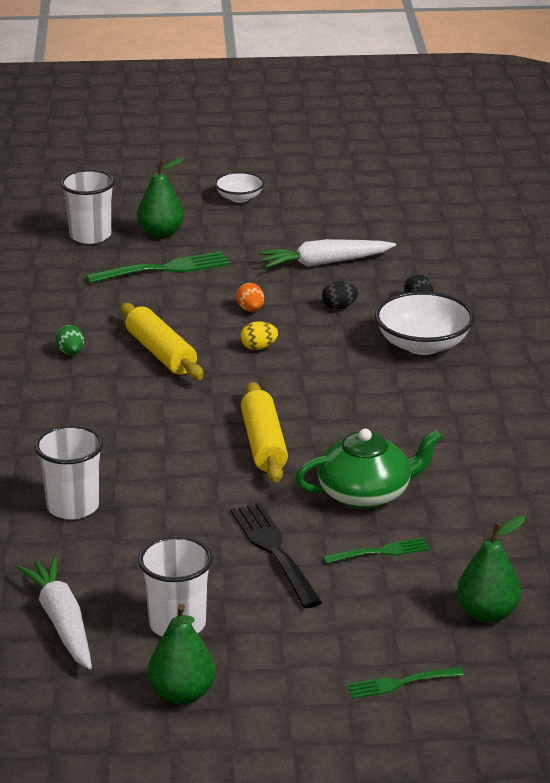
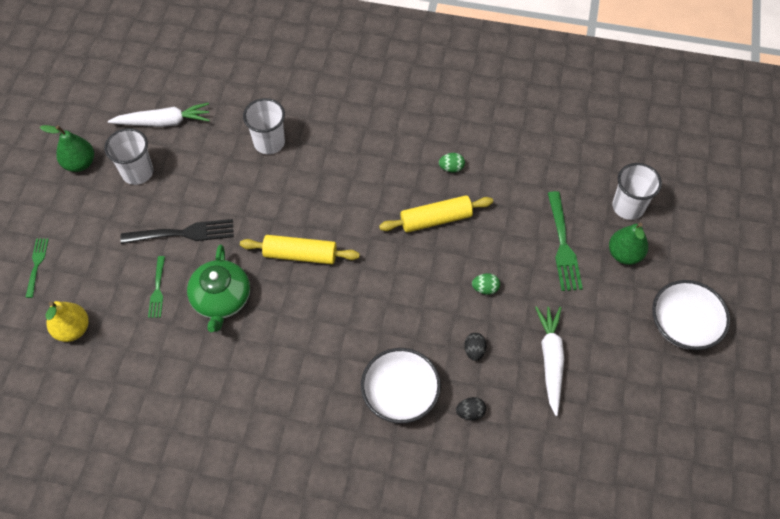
camera: 105 degrees right, 30 degrees up
(239, 198) = (683, 325): white bowl -> white bowl, size x1.73
(250, 309) = (485, 288): orange egg -> green egg
(258, 347) = (427, 281): yellow egg -> none
(487, 613) = (73, 329): green pear -> yellow pear

